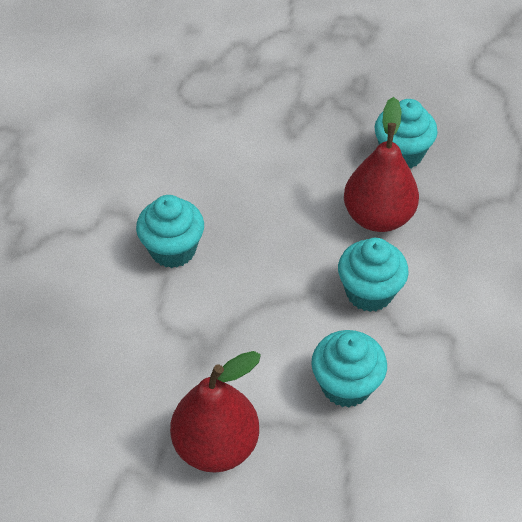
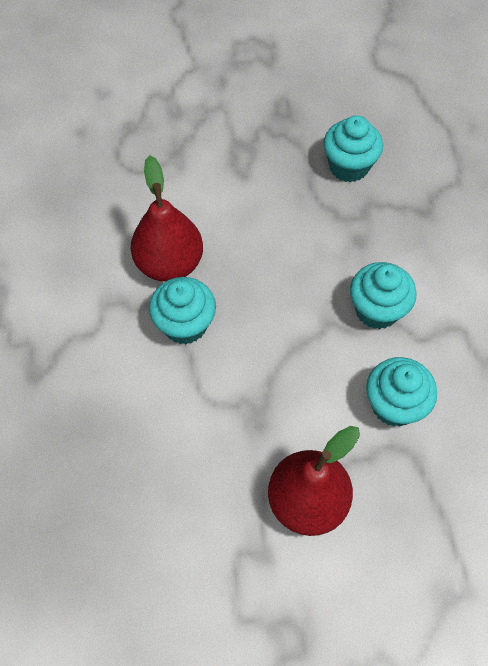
camera: 20 degrees left, 10 degrees up
(378, 217) = (354, 234): red pear -> red pear (169, 263)

